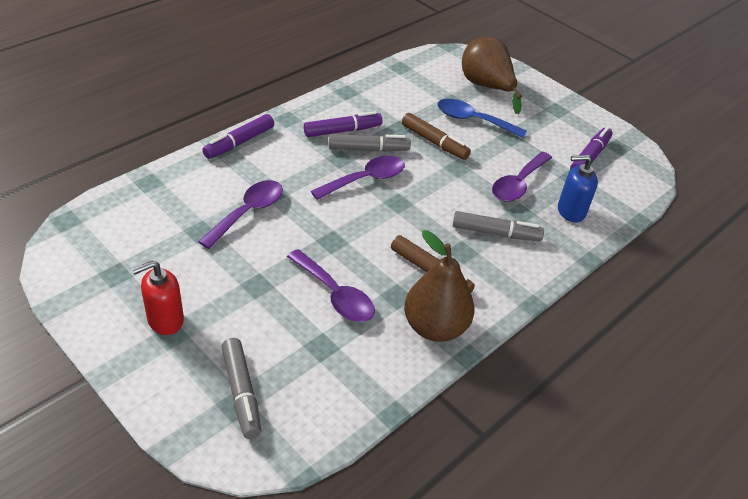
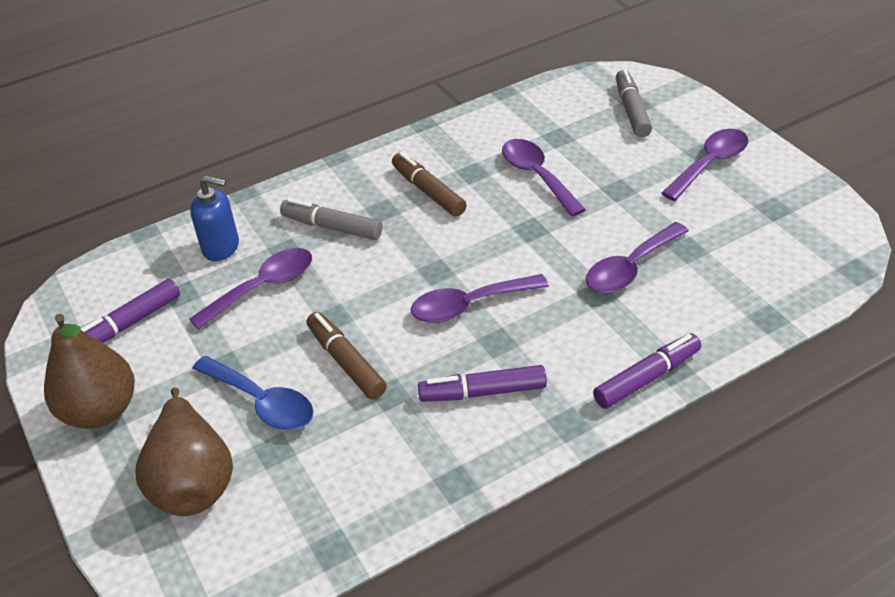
camera: 160 degrees left, 0 degrees up
(165, 320) = (709, 164): red soap dispenser -> purple spoon
(368, 149) = (451, 355): grey marker -> none
(435, 327) = (444, 144): brown pear -> brown pear (100, 411)

